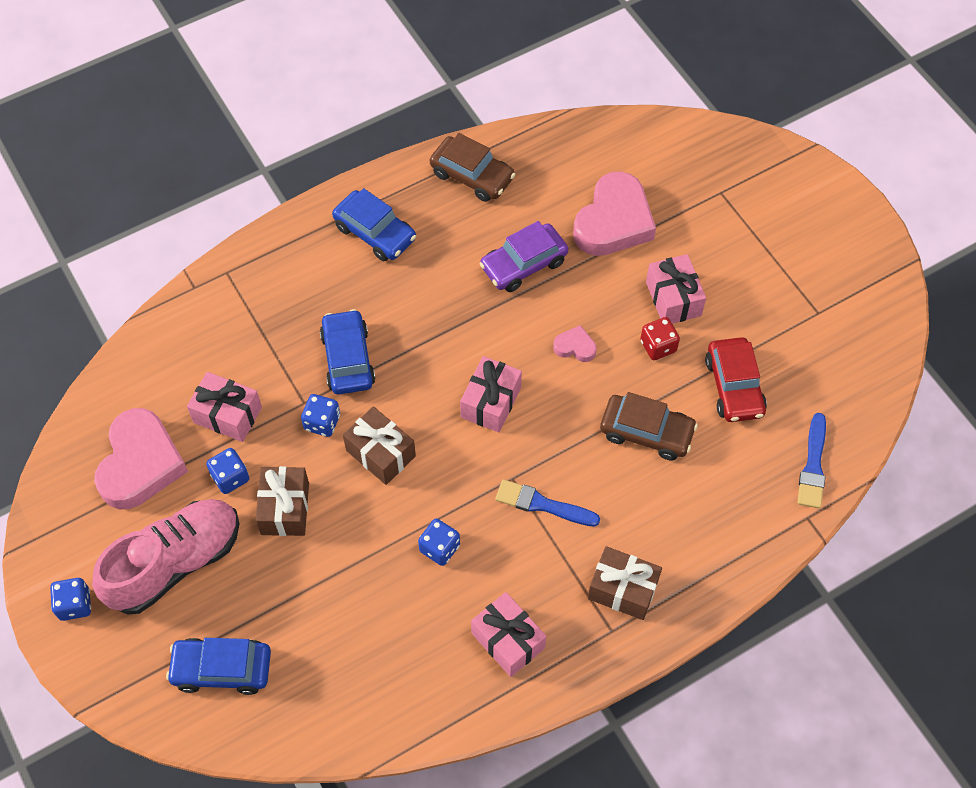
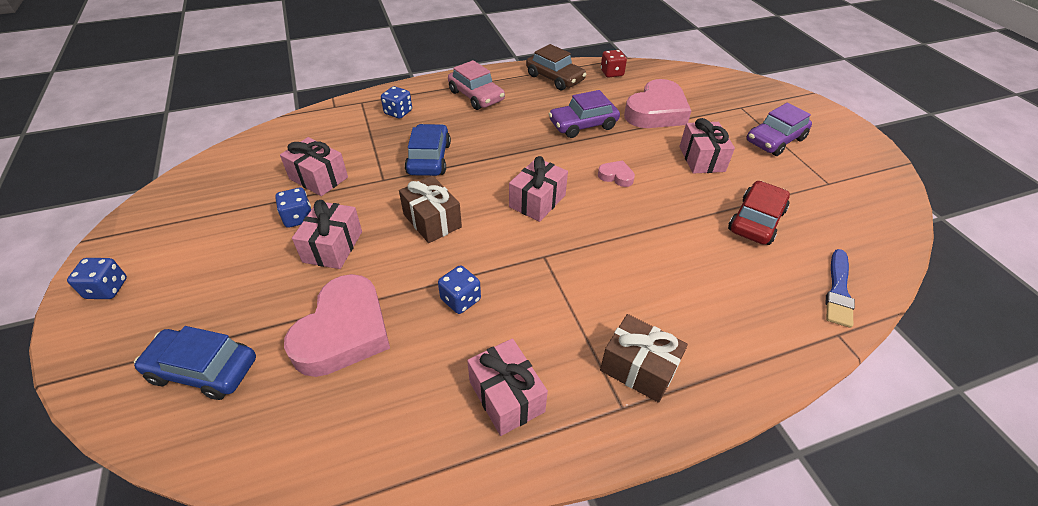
camera: 10 degrees right, 15 degrees down
(140, 464) = (232, 198): pink heart -> pink heart (344, 332)
(175, 563) = (215, 271): pink shoe -> none
(285, 508) = (333, 246): brown gift -> pink gift
(322, 422) = (392, 193): blue dice -> blue dice (398, 112)
(375, 233) = (476, 96): blue car -> pink car
(542, 504) = (567, 280): blue brush -> none
(646, 432) = (673, 241): brown car -> none
(658, 346) = (687, 185): red dice -> red dice (612, 73)
(734, 386) = (756, 221): red car -> red car turned 150 degrees counterclockwise
(761, 249) = (775, 140): none -> purple car

